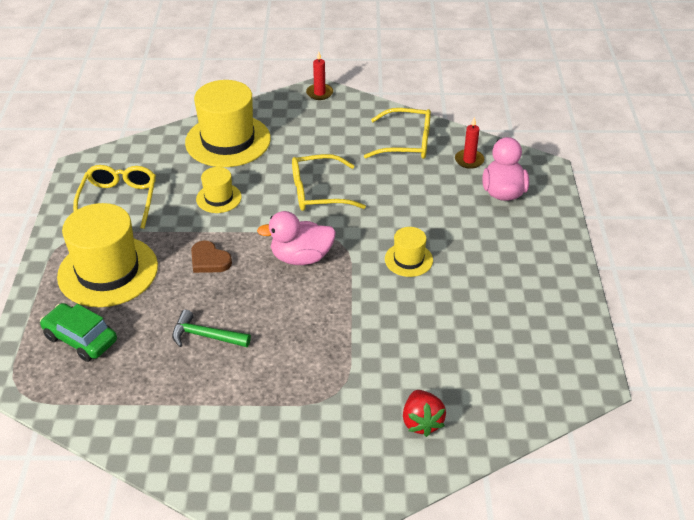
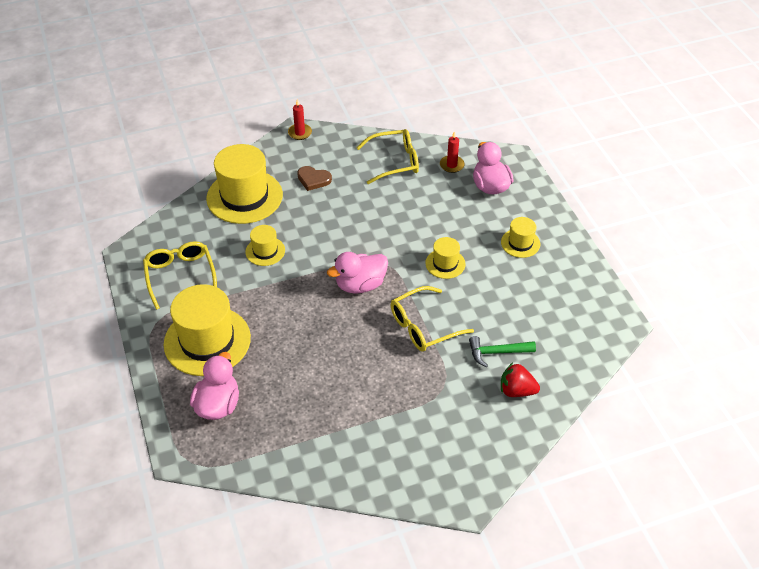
camera: 20 degrees left, 5 degrees up
(80, 339) = (218, 405): green car -> pink duck
(206, 336) = (319, 372): green hammer -> green hammer (497, 352)
(209, 260) = (287, 308): brown heart -> brown heart (313, 179)
(317, 192) = (344, 224): yellow glasses -> yellow glasses (422, 327)
(421, 422) = (516, 391): red strawberry -> red strawberry turned 135 degrees clockwise
(508, 260) = (520, 243): none -> yellow hat

